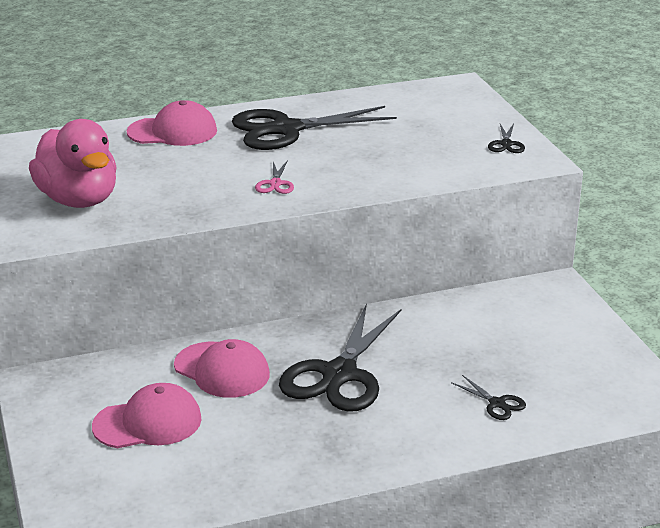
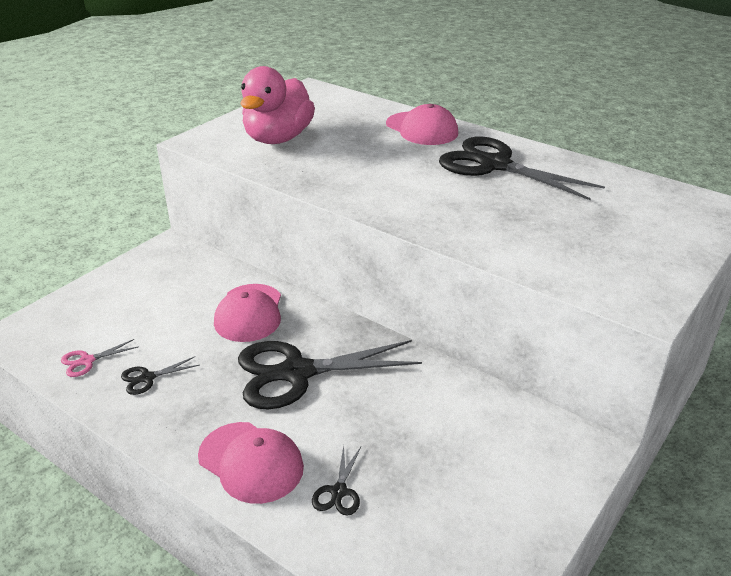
camera: 55 degrees right, 5 degrees up
(148, 423) = (156, 311): pink cap -> pink cap (251, 462)
(275, 184) = (398, 194): pink scissors -> pink scissors (87, 361)
(506, 144) = (646, 274): black scissors -> black scissors (147, 378)

